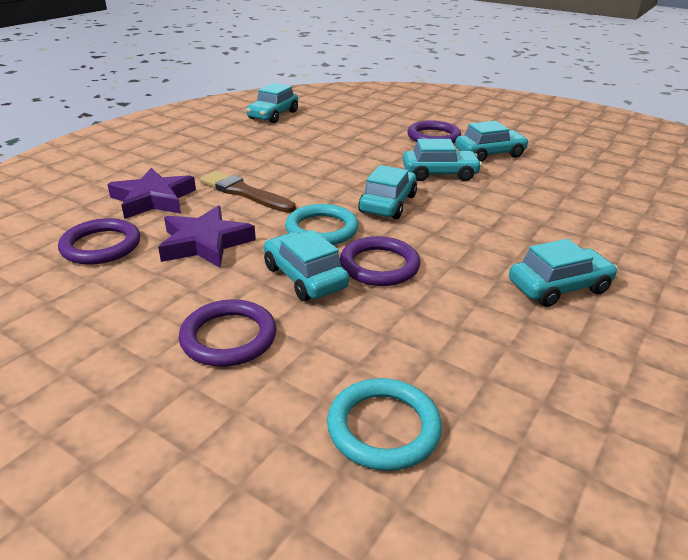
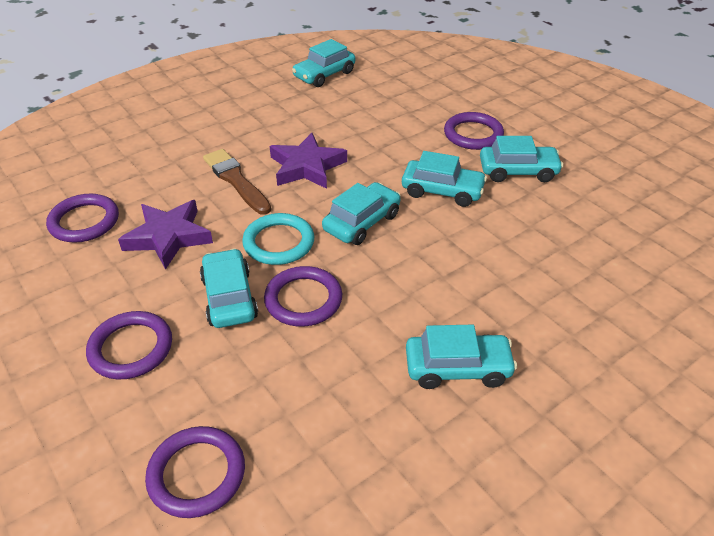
camera: 20 degrees right, 10 degrees up
(153, 199) = (153, 173): purple star -> purple star (307, 167)
(383, 428) = (197, 474): turquoise ring -> purple ring

